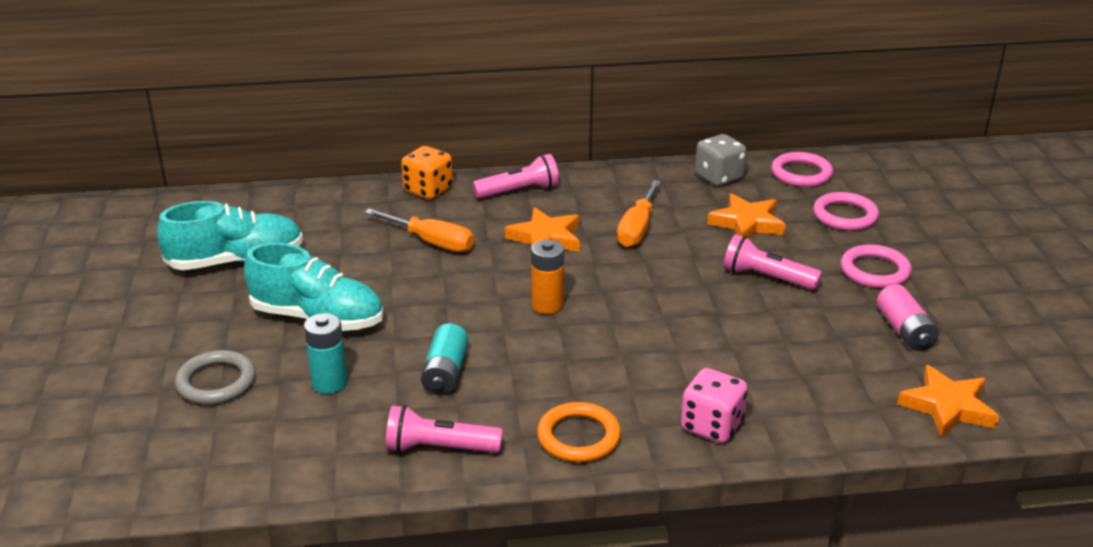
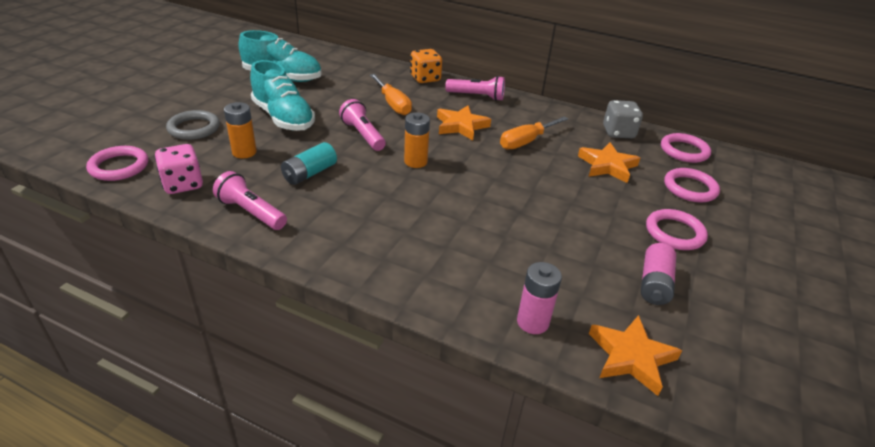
camera: 30 degrees right, 5 degrees up
(190, 474) = (119, 166): none -> pink ring
(329, 383) = (244, 152): turquoise battery -> orange battery
(578, 437) = (336, 245): orange ring -> none
(712, 426) = (429, 280): pink dice -> pink dice (183, 184)
(766, 277) = (582, 204): pink flashlight -> pink flashlight (363, 135)
(842, 418) = (532, 322): none -> pink battery

